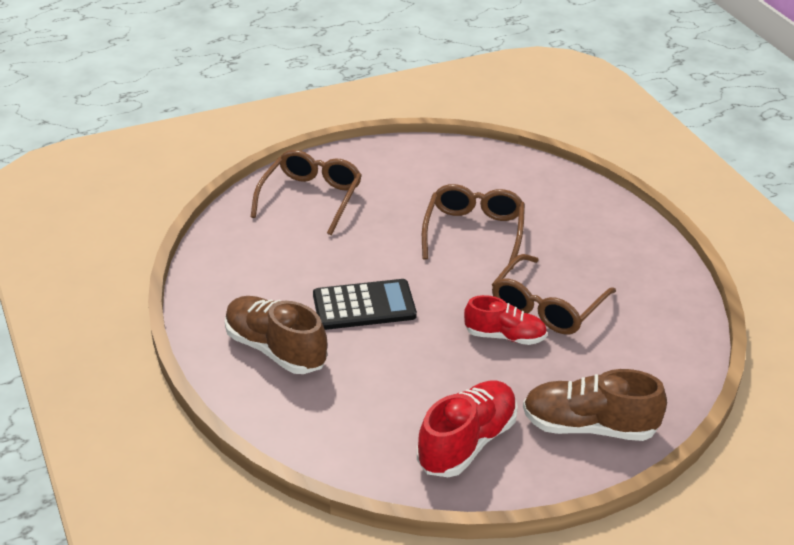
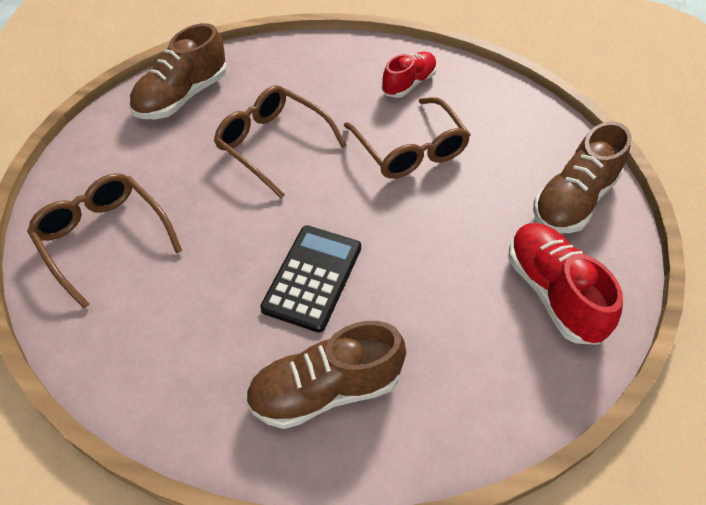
camera: 60 degrees left, 15 degrees up
(476, 167) = (182, 96): none -> brown shoe
(505, 336) = (429, 196): red shoe -> red shoe (408, 84)

